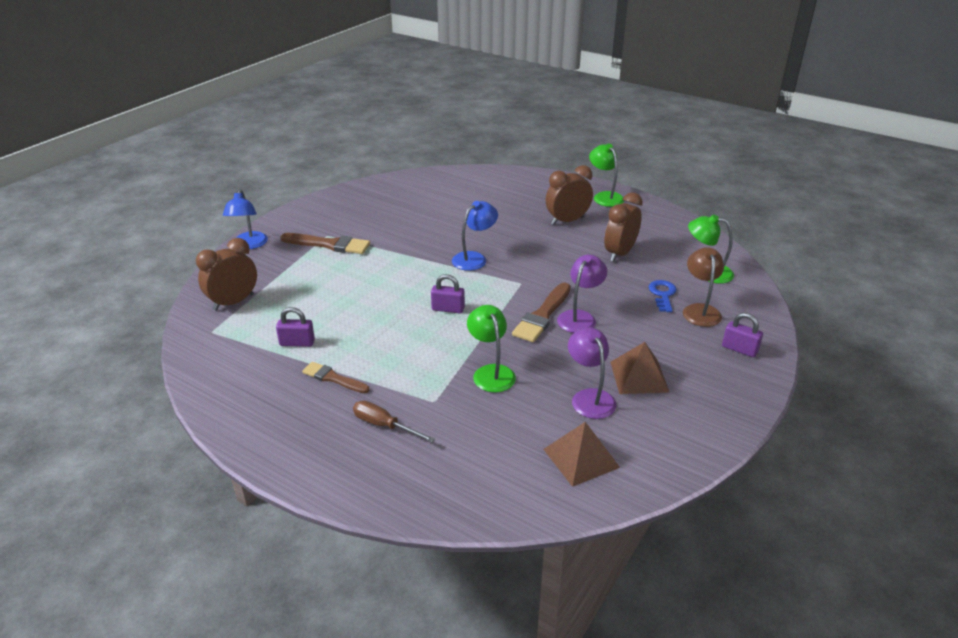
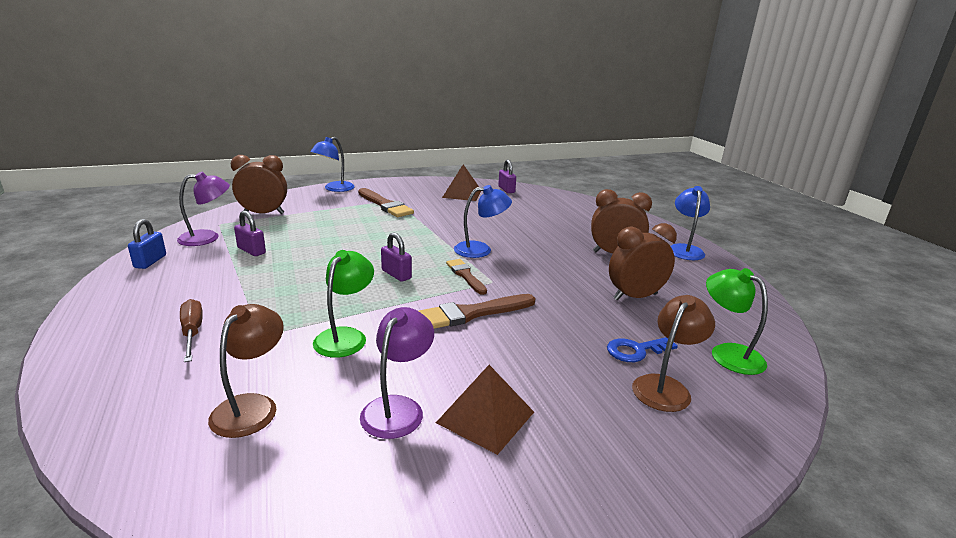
camera: 35 degrees right, 10 degrees down
(227, 395) = (150, 261): none -> blue padlock
(333, 378) = (227, 282): brown brush -> brown brush (466, 276)
(510, 443) = (252, 406): none -> brown lamp
(580, 317) = (507, 331): purple lamp -> purple lamp (207, 238)
(581, 458) = (286, 465): brown pyramid -> brown pyramid (462, 194)
(605, 196) = (684, 249): green lamp -> blue lamp
(662, 294) = (636, 351): blue key -> blue key turned 150 degrees counterclockwise
(739, 349) = (667, 456): purple padlock -> purple padlock (506, 190)

